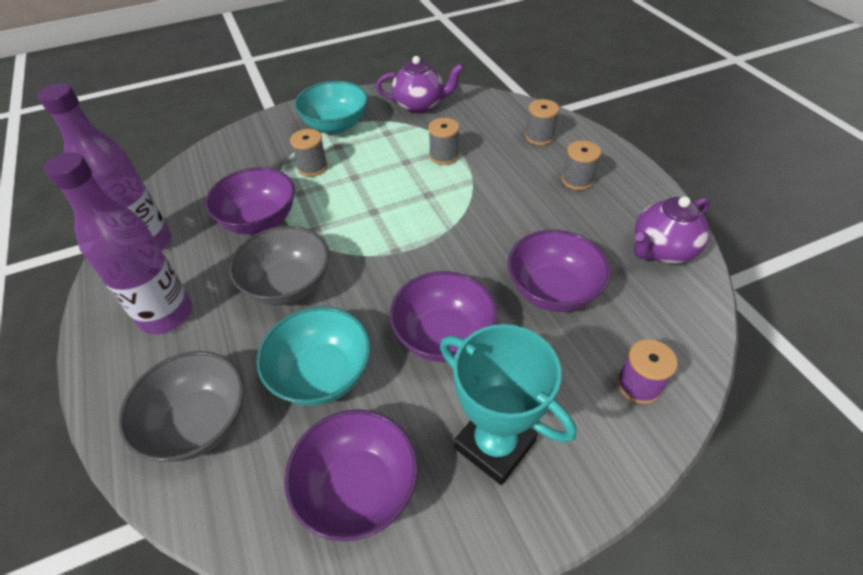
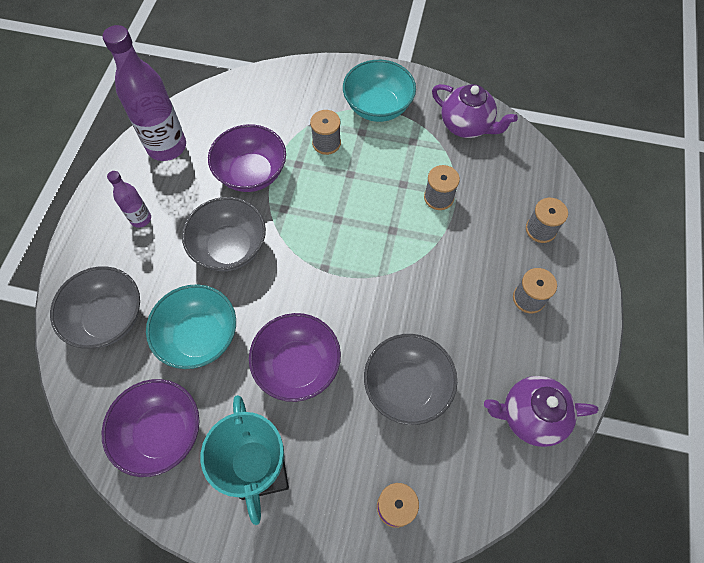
camera: 35 degrees right, 15 degrees up
(166, 315) = (141, 219): purple bottle -> purple bottle, size x0.50
(552, 290) = (407, 387): purple bowl -> grey bowl

